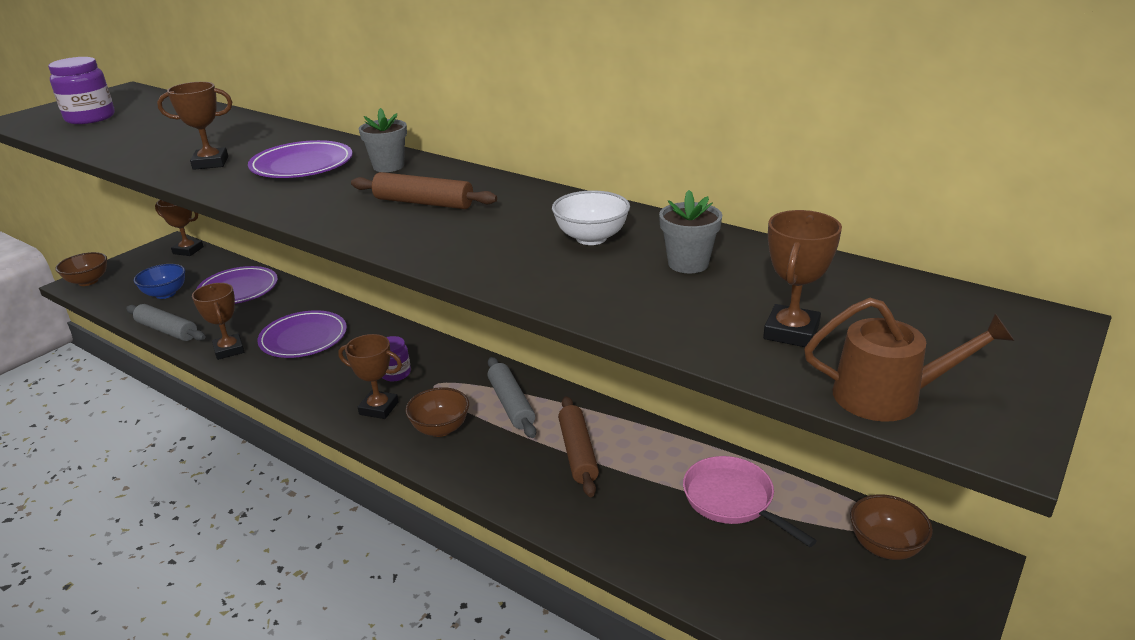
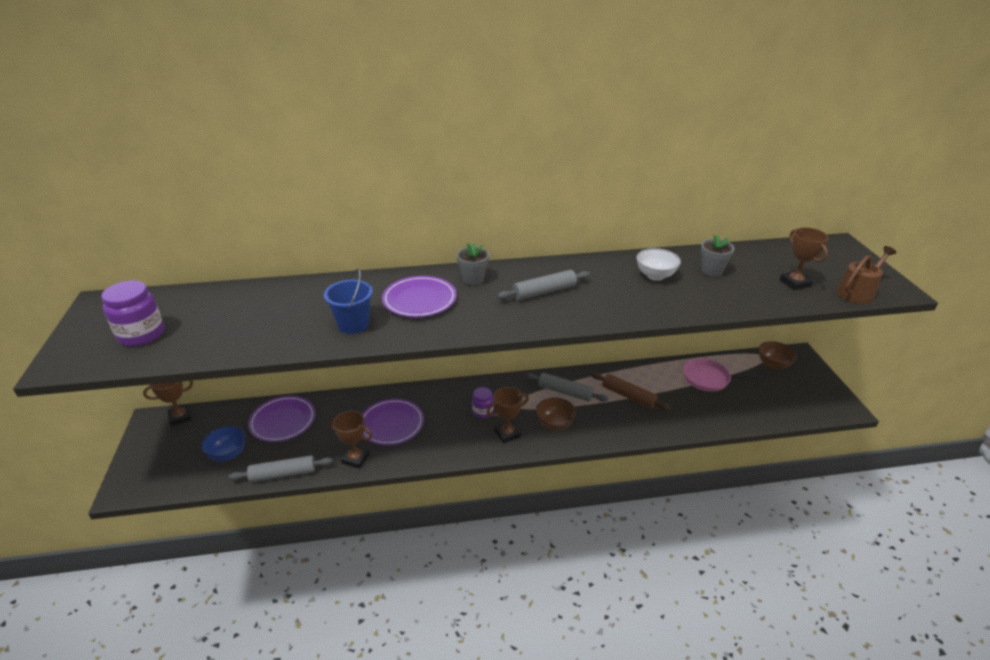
camera: 45 degrees left, 5 degrees up
(88, 281) = (132, 483): brown bowl -> none
(210, 163) = (353, 324): brown trophy -> blue bucket
(423, 203) = (544, 292): brown rolling pin -> grey rolling pin

